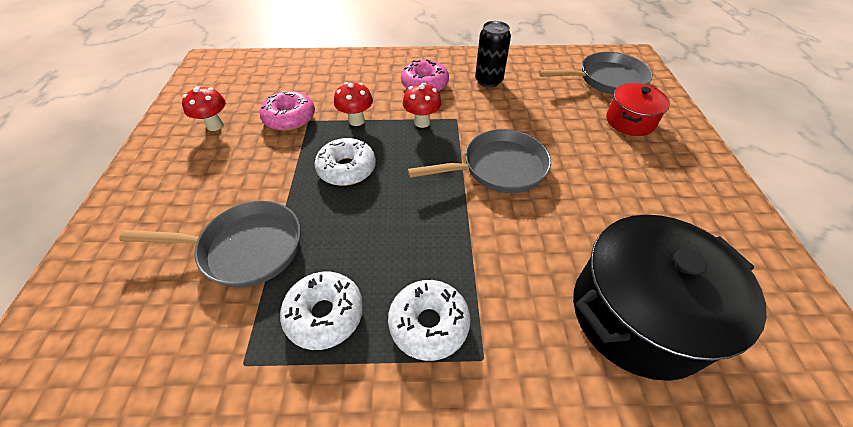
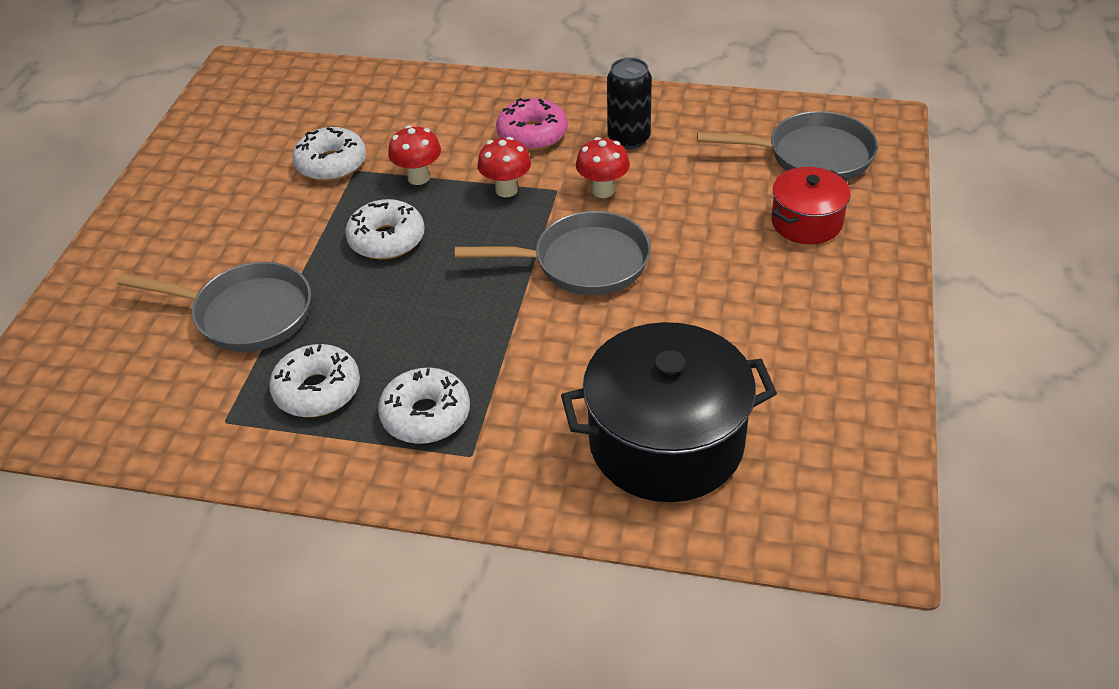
camera: 15 degrees right, 5 degrees down
(215, 125) = (234, 164): red mushroom -> red mushroom (603, 190)
(290, 118) = (331, 164): pink donut -> white donut

